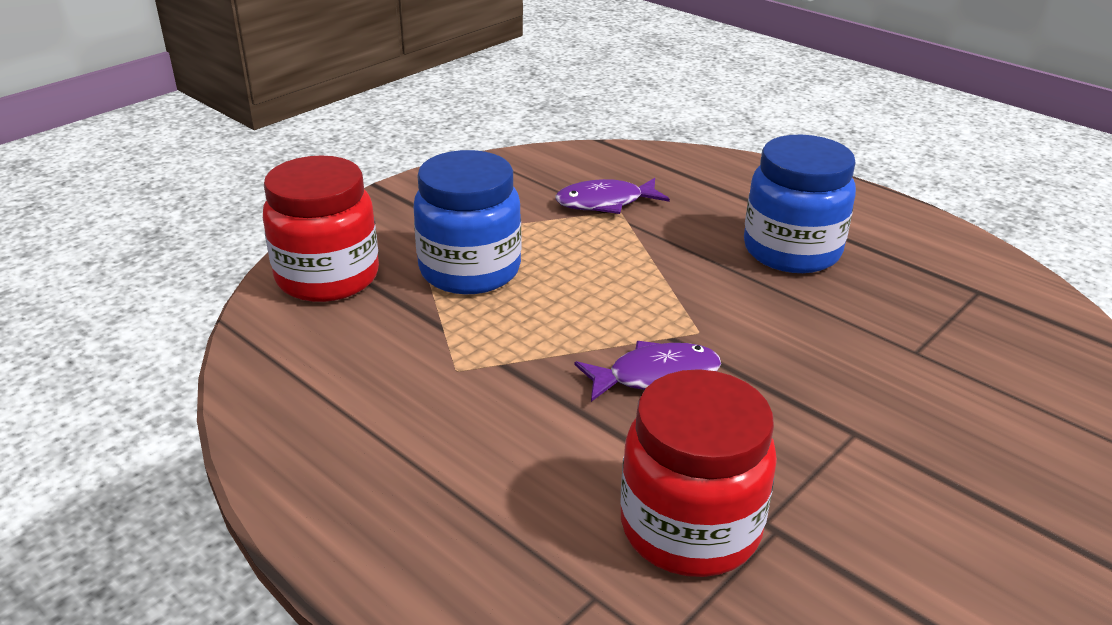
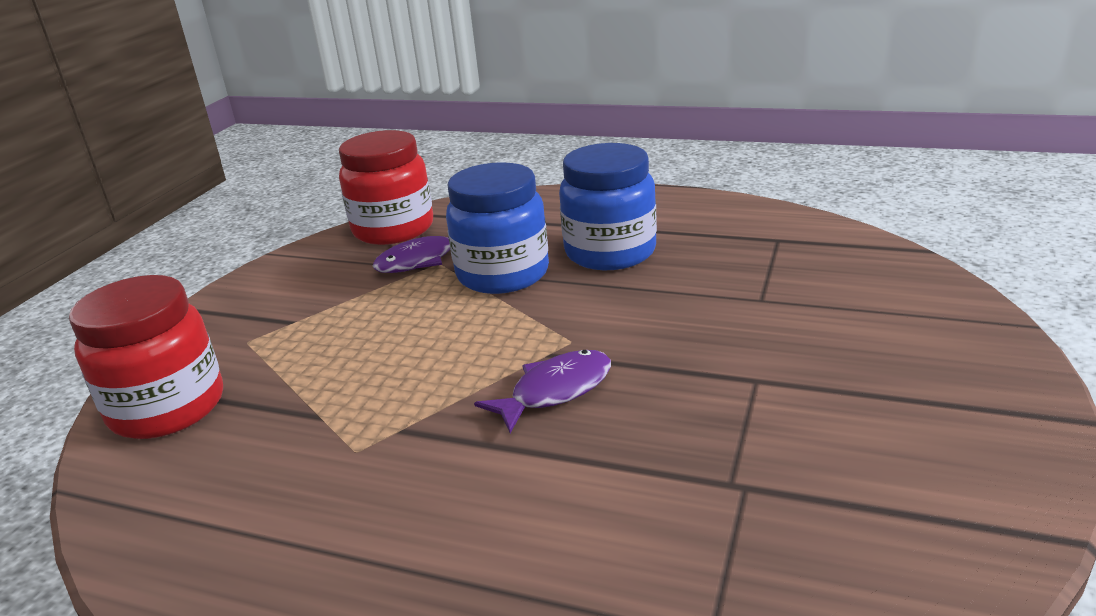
camera: 20 degrees left, 5 degrees down
(470, 270) = (320, 355): blue jar -> blue jar (503, 274)
(690, 528) = (668, 515): red jar -> red jar (393, 229)

